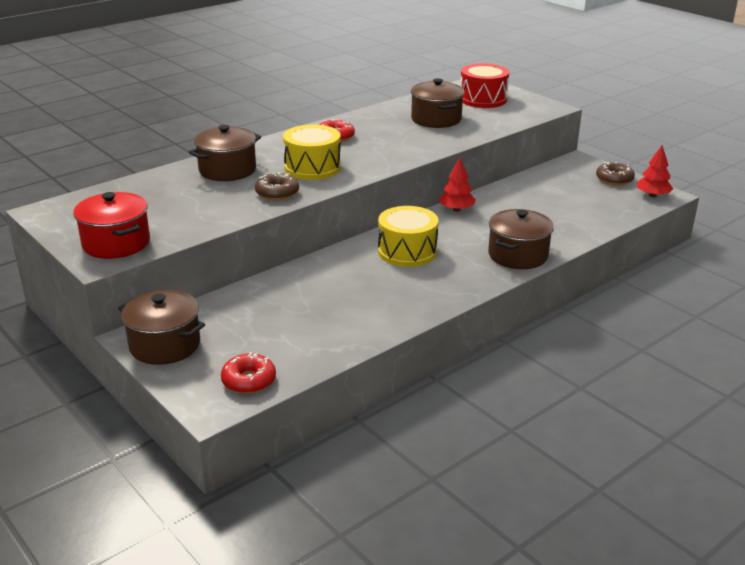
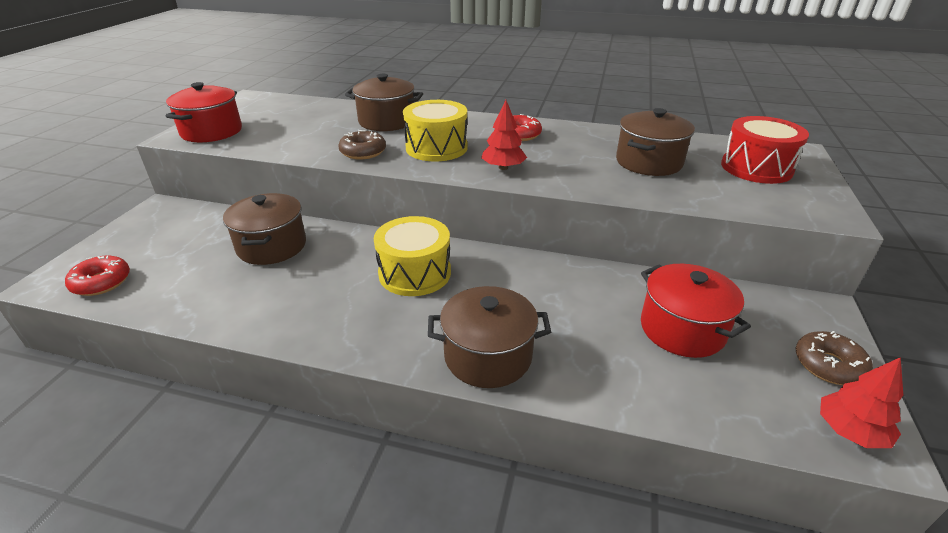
camera: 55 degrees right, 5 degrees up
(165, 345) = (151, 223): brown pot -> brown pot (272, 246)
(456, 209) = (547, 267): red tree -> red tree (503, 167)
(554, 198) = (682, 329): none -> red pot

